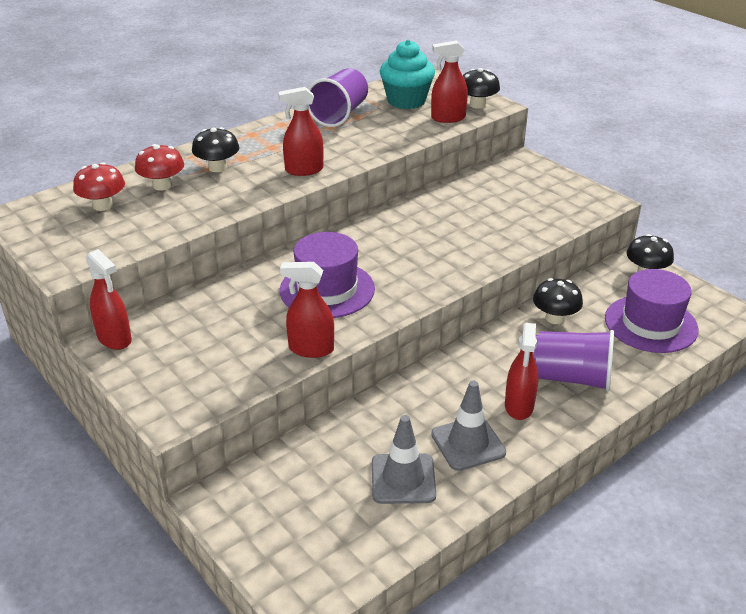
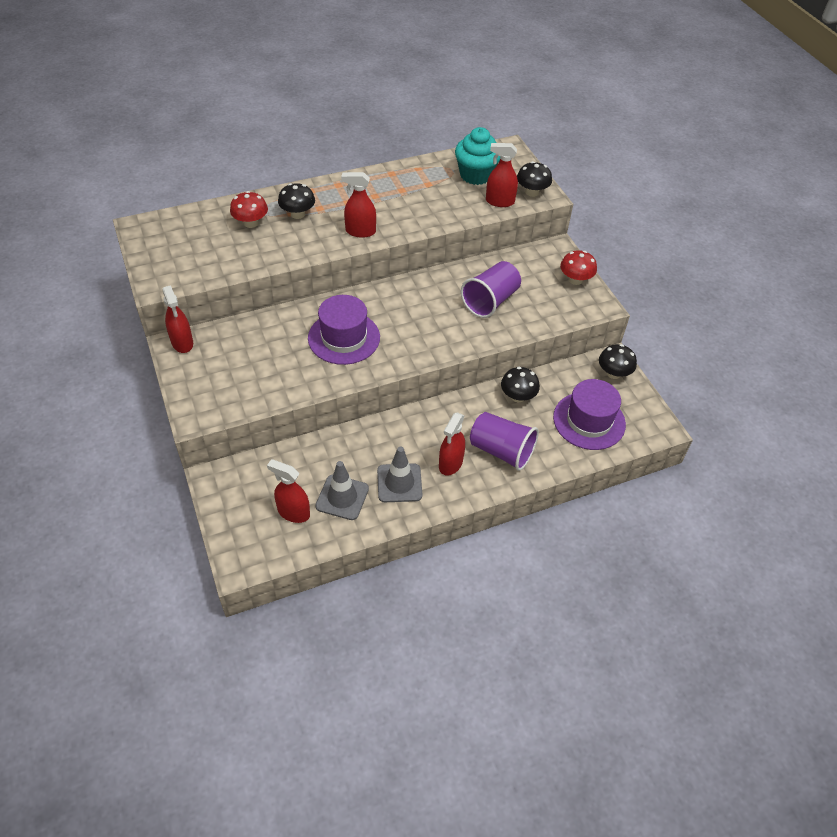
camera: 15 degrees right, 15 degrees up
(103, 205) = (202, 233): red mushroom -> red mushroom (575, 280)
(311, 349) = (309, 386): red spray bottle -> red spray bottle (293, 512)
(339, 114) = (415, 178): purple cup -> purple cup (490, 301)

